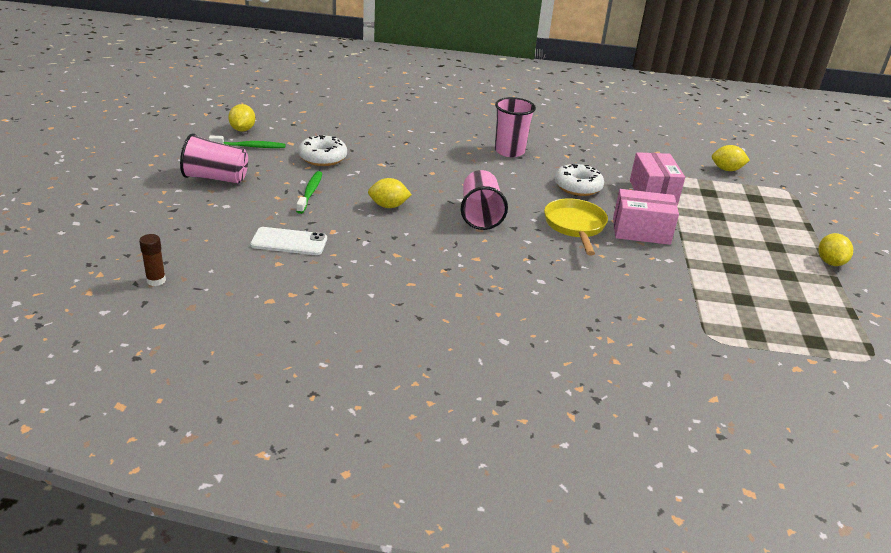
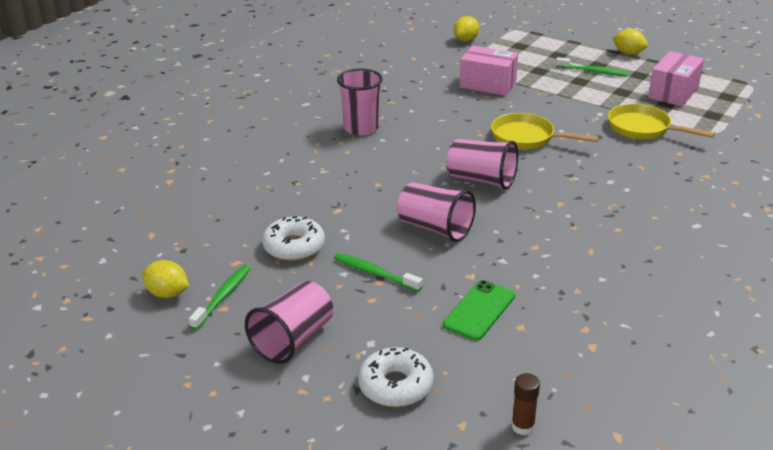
camera: 60 degrees left, 0 degrees up
(289, 242) = (479, 310): white phone -> green phone
(388, 206) = (435, 228): yellow lemon -> pink cup
(578, 187) = (456, 115): white donut -> white donut (395, 386)
(641, 231) = (550, 110): pink box -> pink box (673, 92)
(667, 289) = (643, 128): none -> yellow pan
(755, 245) = (593, 72): none -> green toothbrush

